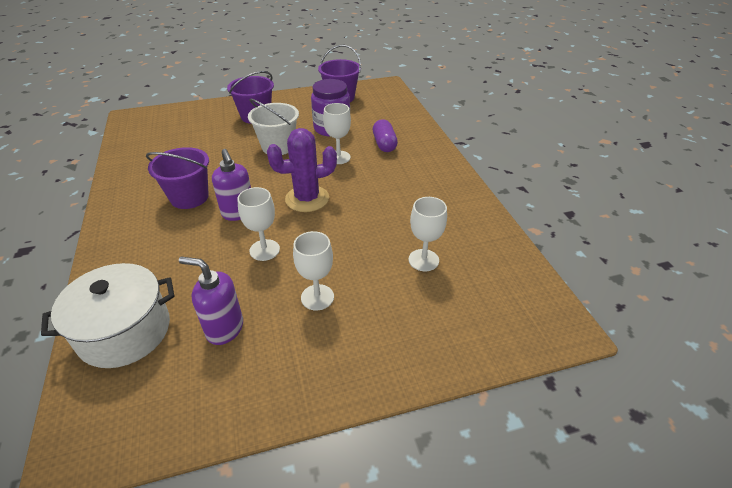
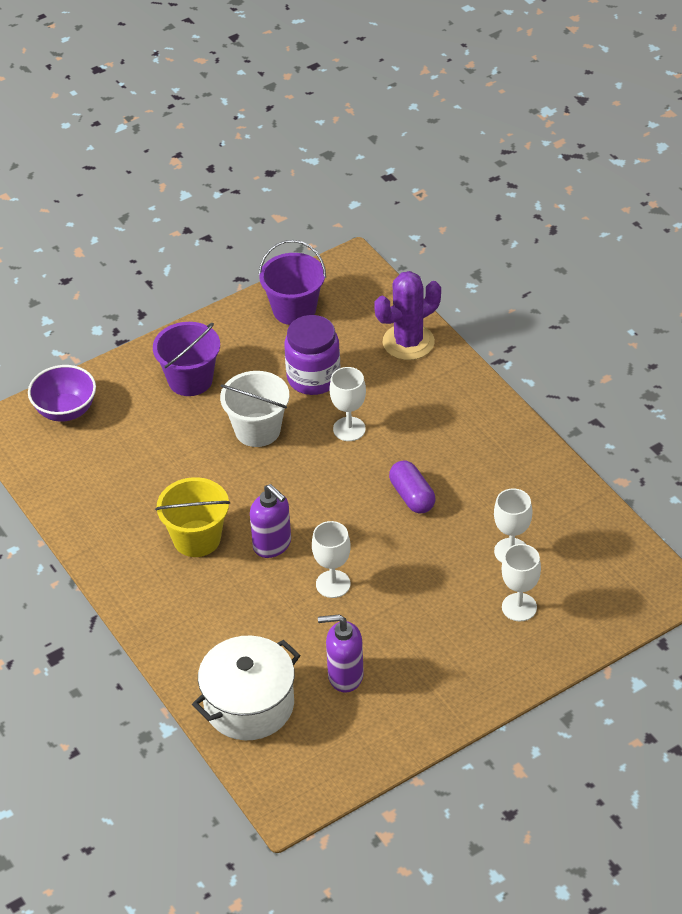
camera: 15 degrees left, 5 degrees up
(171, 117) = (65, 410): none -> purple bowl
(189, 197) = (197, 538): purple bucket -> yellow bucket
(307, 199) = (343, 504): purple cactus -> purple cactus (408, 342)
(317, 297) = (419, 621): white goblet -> white goblet (519, 607)
(384, 144) = (399, 390): purple capsule -> purple capsule (412, 496)

